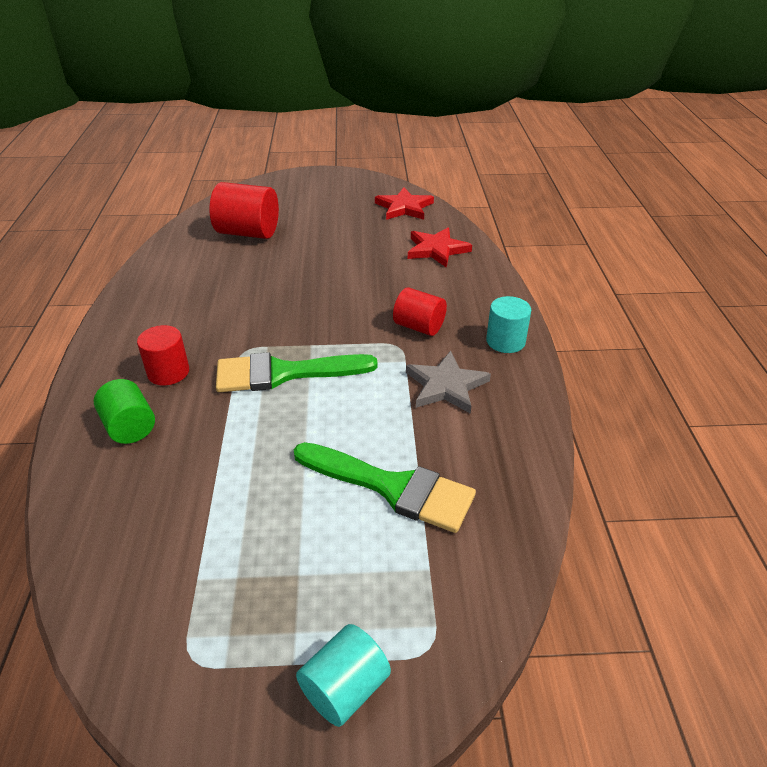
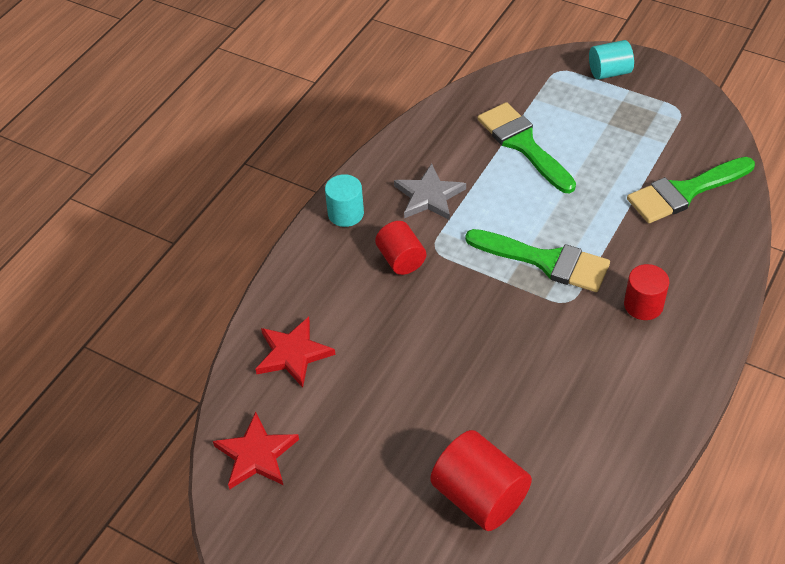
camera: 145 degrees left, 10 degrees up
(130, 427) = (687, 262): green cylinder -> none
(151, 511) = (684, 192): none -> green brush

